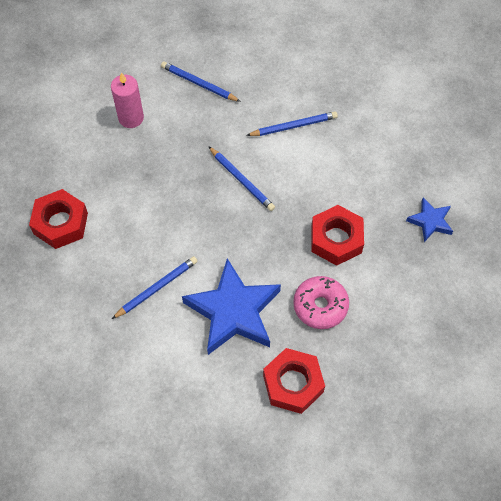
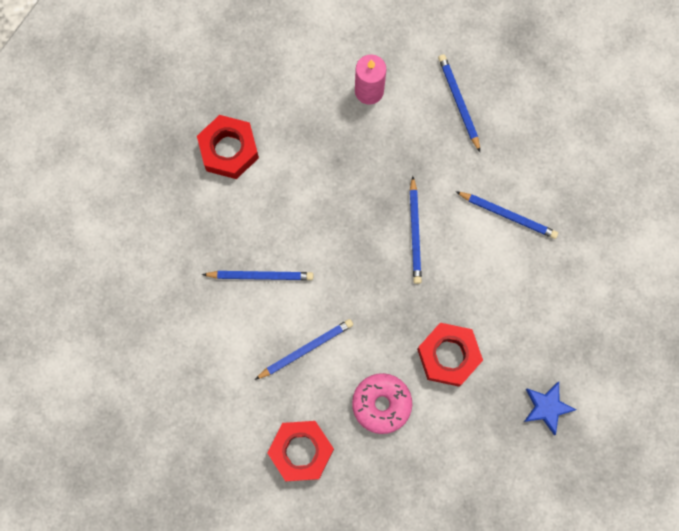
camera: 40 degrees right, 15 degrees up
(233, 311) = (306, 349): blue star -> blue pencil

